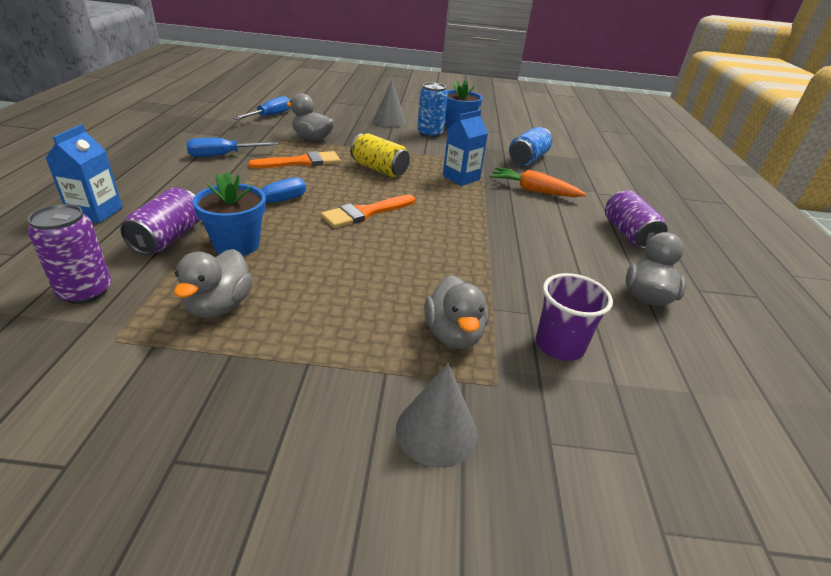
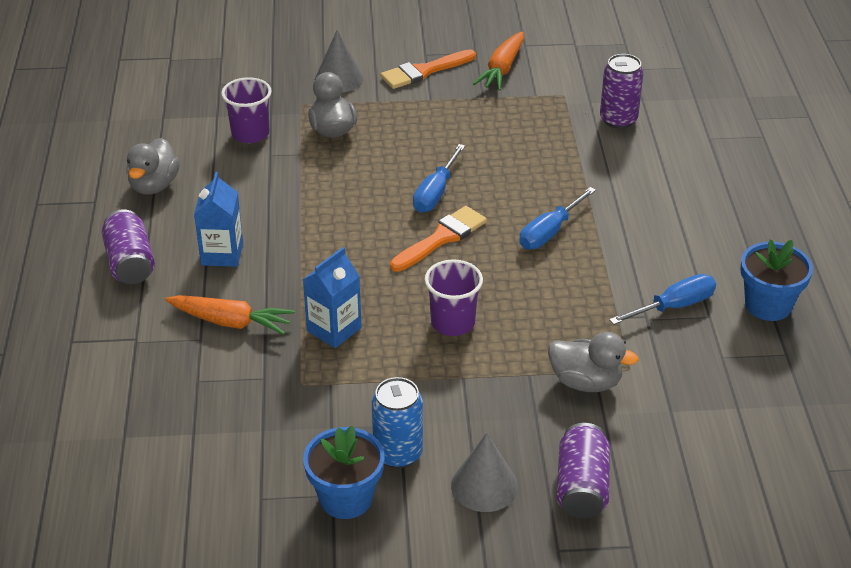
camera: 175 degrees right, 5 degrees up
(96, 212) = (703, 188): blue carton -> blue carton (222, 254)
(159, 407) = (502, 69): none -> orange carrot
(168, 238) = (609, 172): purple can -> purple can (581, 487)
(219, 306) = (514, 124): grey duck -> none
(237, 245) = (544, 176): blue flower pot -> blue flower pot (768, 305)
(270, 116) = (700, 441): blue screwdriver -> blue screwdriver (435, 193)
(301, 162) = (564, 315): orange brush -> orange brush (424, 71)
(379, 169) = (453, 323): yellow can -> purple cup
(528, 159) = (222, 407): blue can -> none

